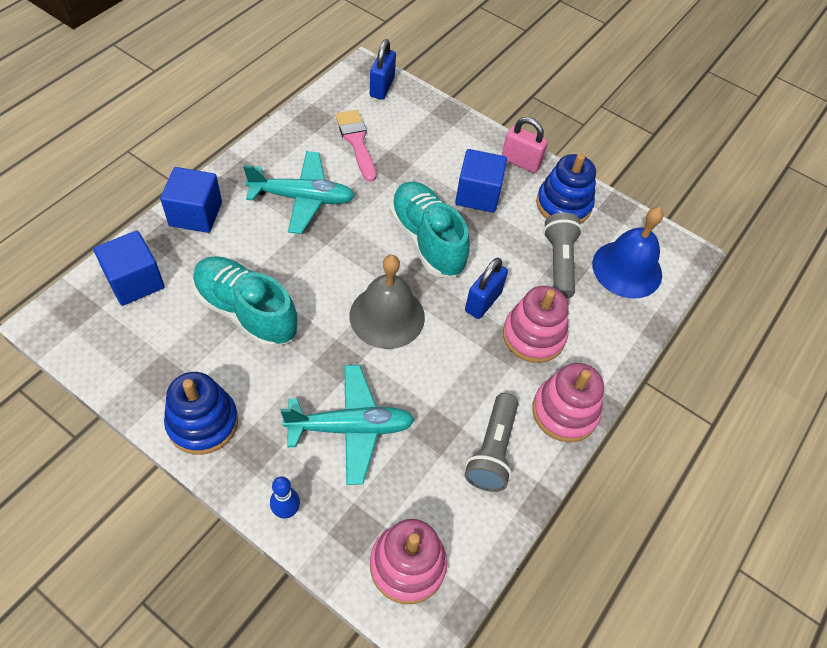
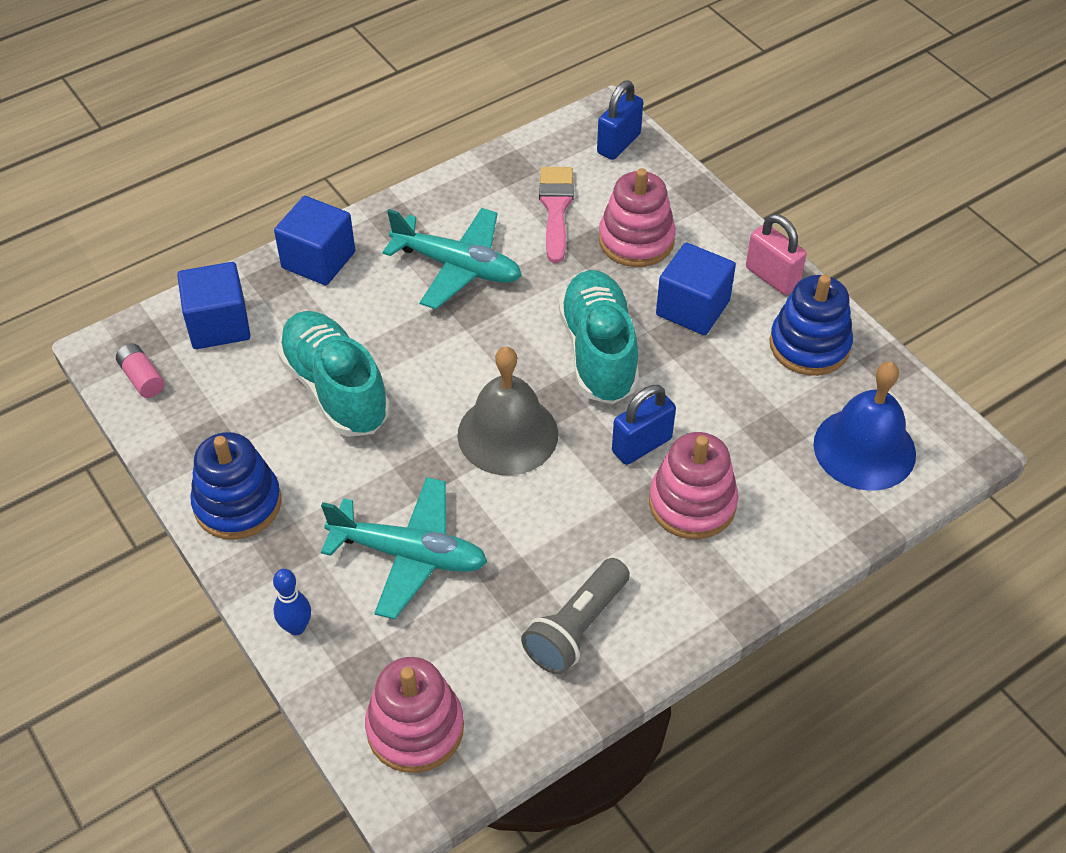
camera: 25 degrees right, 5 degrees down
(87, 339) = (142, 378): none -> pink battery
(559, 263) = (769, 419): grey flashlight -> none
(565, 412) = (693, 607): pink stacking toy -> pink stacking toy (636, 240)

